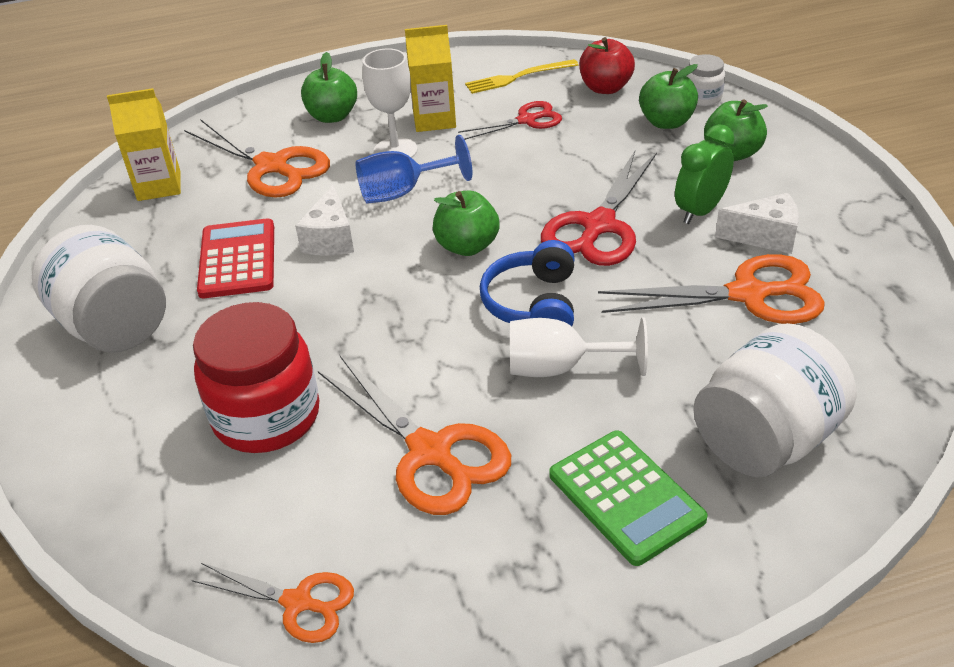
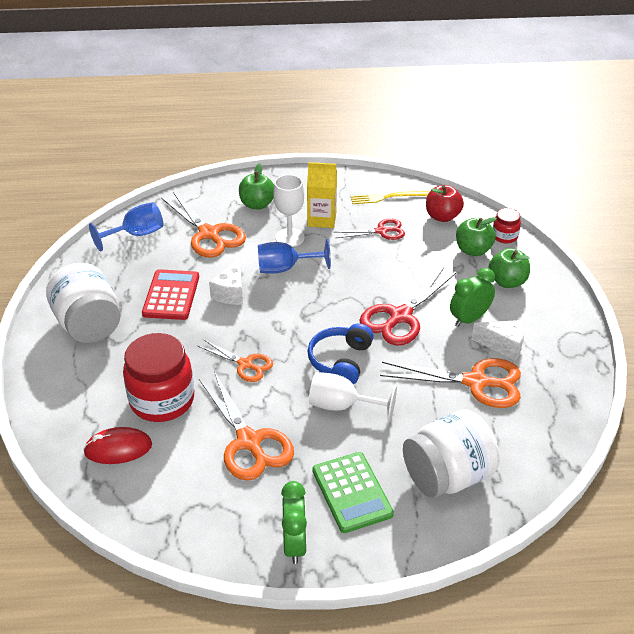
camera: 10 degrees right, 0 degrees up
(159, 186) = (136, 234): yellow carton -> blue goblet
(213, 509) = (118, 448): none -> red mouse
(298, 602) = (150, 511): orange scissors -> orange scissors (245, 364)
(467, 246) = (313, 314): green apple -> none
(563, 603) = (295, 544): none -> green clock
(702, 98) = (504, 236): white jar -> red jar

